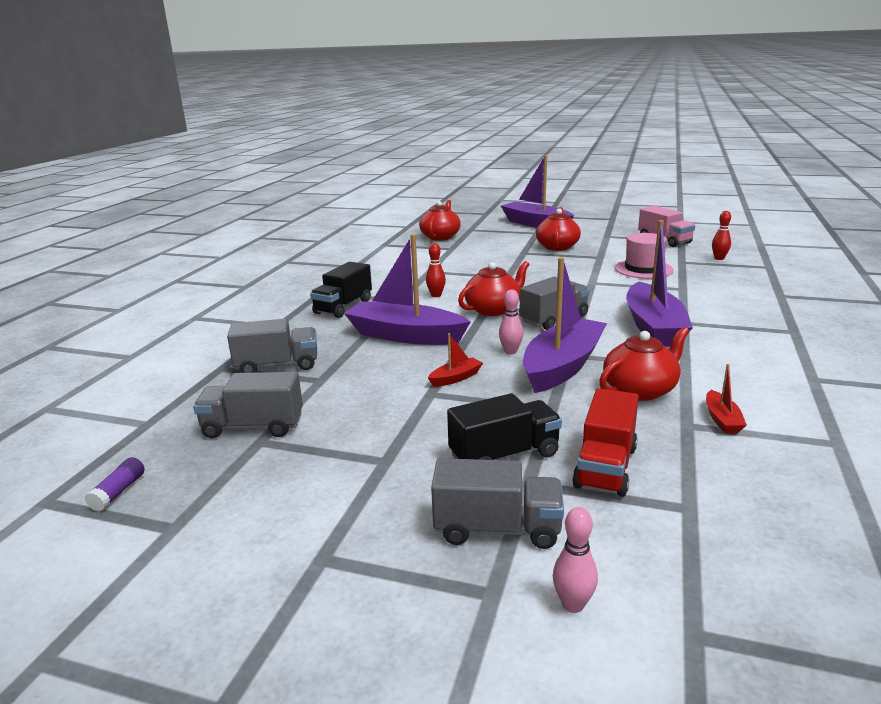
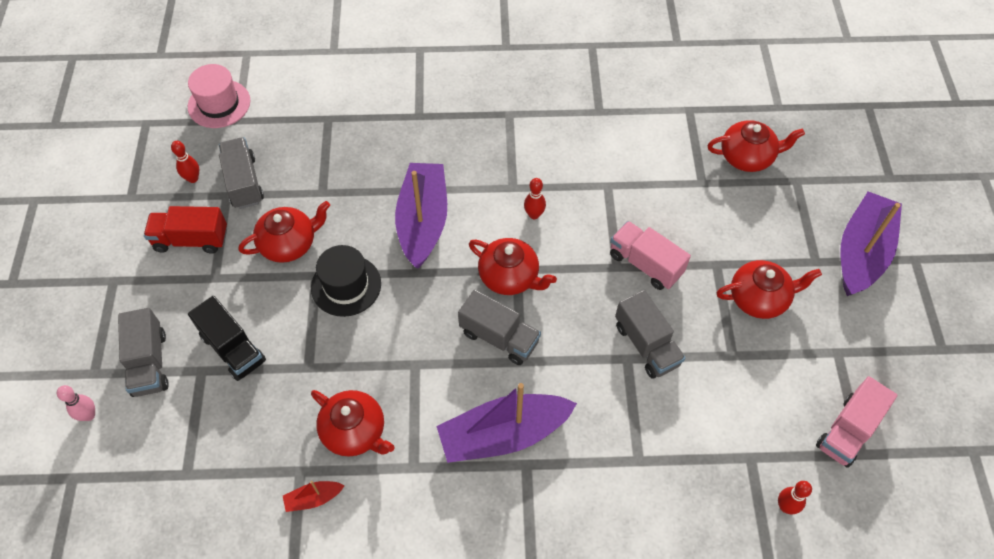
camera: 70 degrees right, 35 degrees up
(118, 492) = (159, 152): purple glue stick -> none
(203, 465) = (193, 178): none -> red bowling pin
(277, 365) = (340, 153): grey truck -> grey truck (646, 345)
(343, 307) = (477, 148): black truck -> none
(374, 405) = (289, 244): none -> red teapot
(455, 378) = (346, 285): red boat -> black hat
(510, 269) = (645, 264): none -> pink truck
(510, 351) = (409, 315): pink bowling pin -> none
(562, 366) = (388, 363): purple boat -> none
(605, 467) = (228, 417): red truck -> red truck (191, 239)
(643, 269) = (699, 412): pink hat -> pink hat (219, 104)

